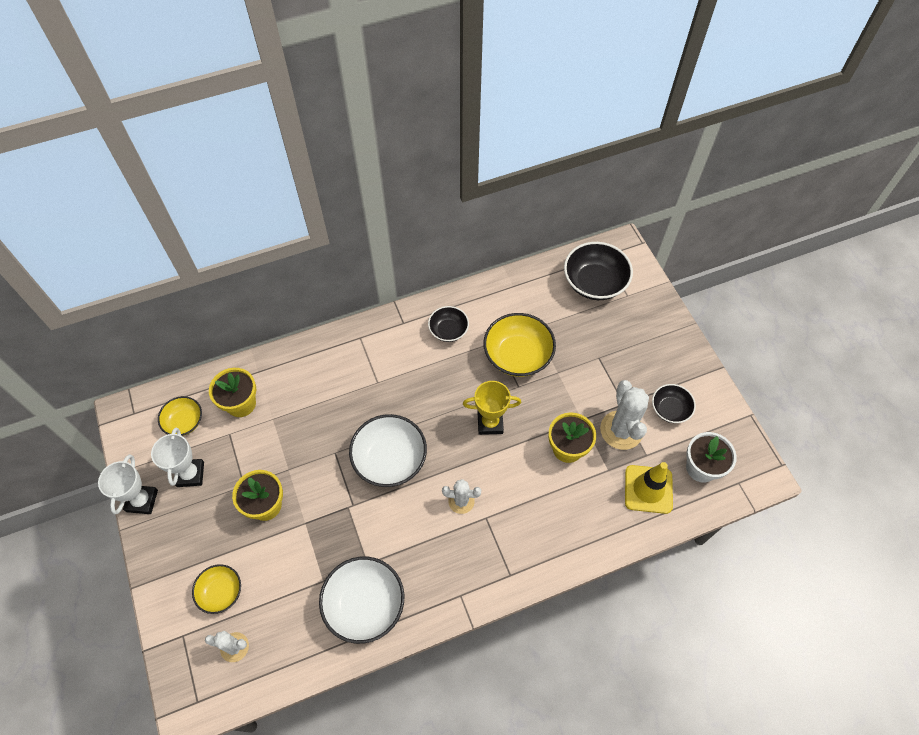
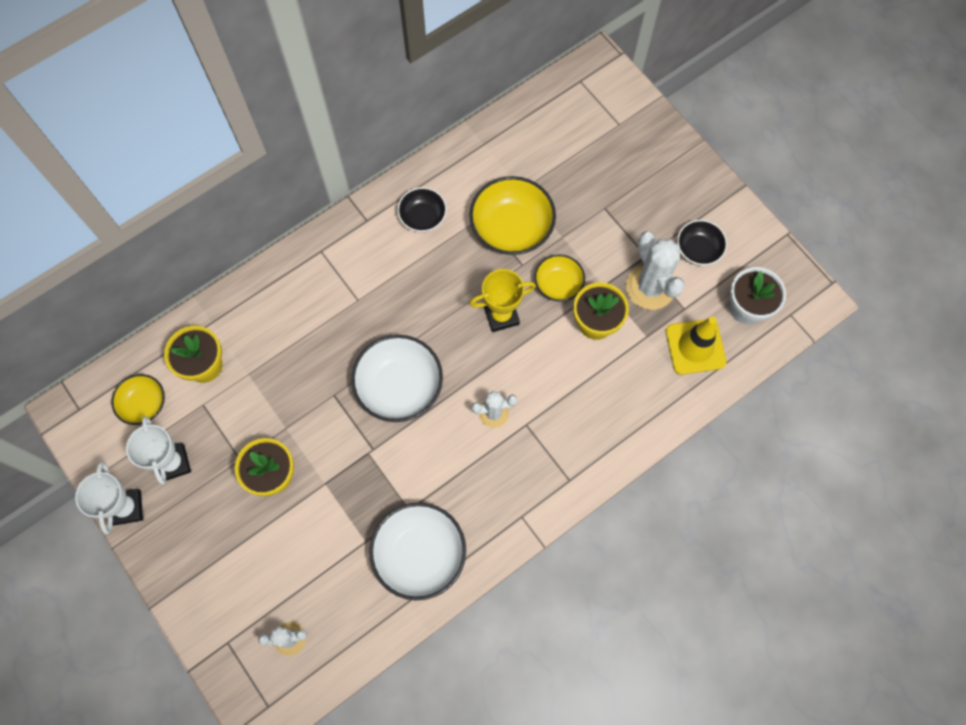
camera: 15 degrees left, 10 degrees up
(221, 592) = (254, 584): yellow bowl -> yellow bowl (558, 284)
(594, 282) = (577, 117): black bowl -> none

